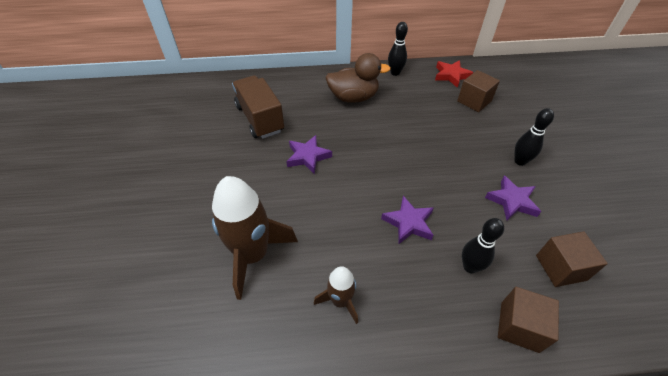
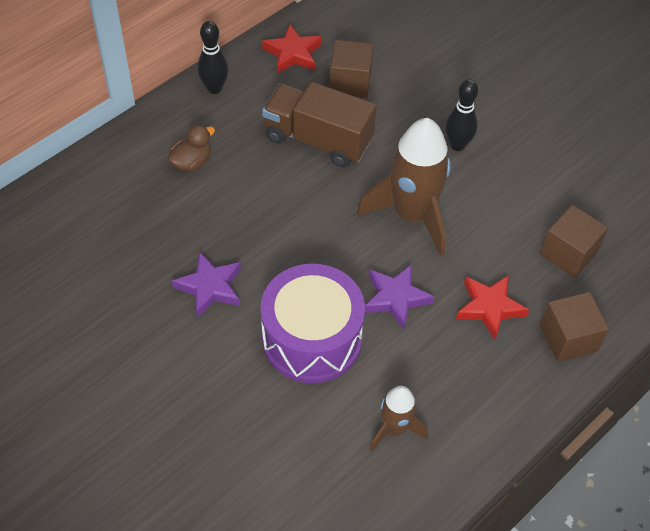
camera: 40 degrees left, 5 degrees up
(253, 255) = (260, 447): brown rocket -> brown rocket (412, 215)
(260, 119) = (91, 271): brown truck -> brown truck (318, 140)
(337, 214) = (312, 338): none -> purple drum
(353, 97) = (191, 162): brown duck -> brown duck, size x0.56
(470, 267) = (489, 307): black bowling pin -> red star
(512, 201) = (480, 204): purple star -> none

